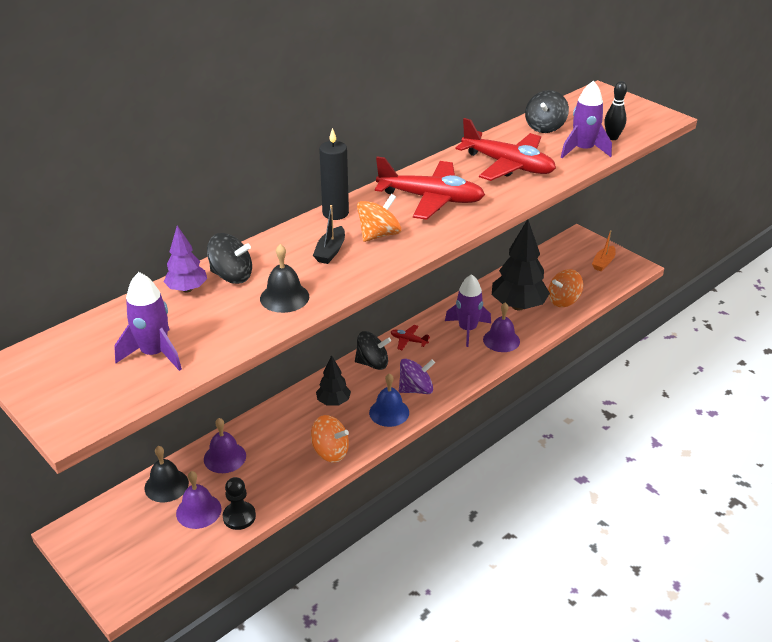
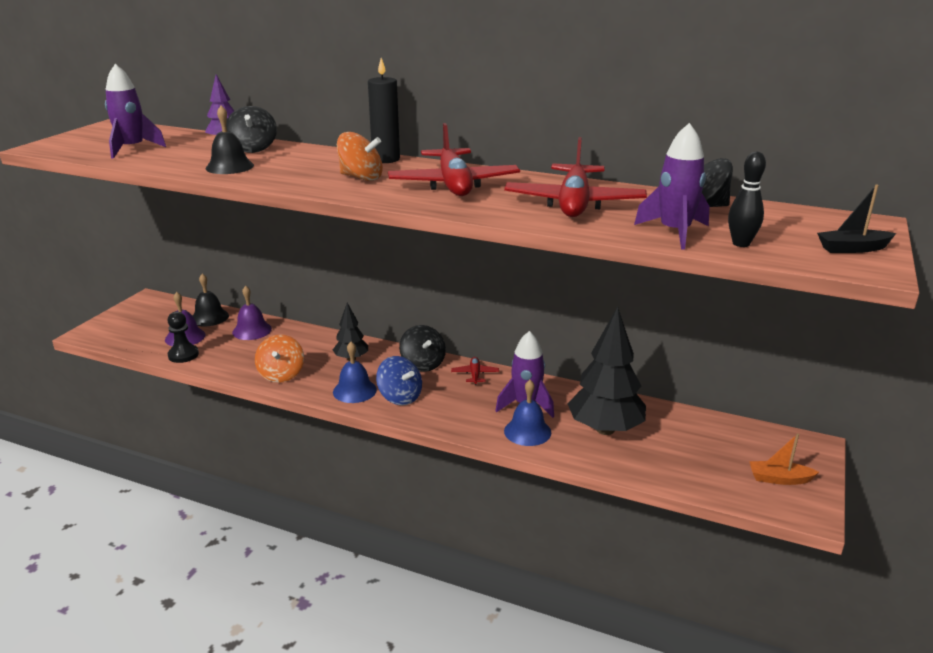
camera: 65 degrees right, 10 degrees down
(330, 251) = (316, 168): black boat -> black boat (852, 249)
(416, 389) = (400, 397): purple spinning top -> blue spinning top
(501, 340) = (527, 431): purple bell -> blue bell
(563, 300) = (652, 461): orange spinning top -> none

